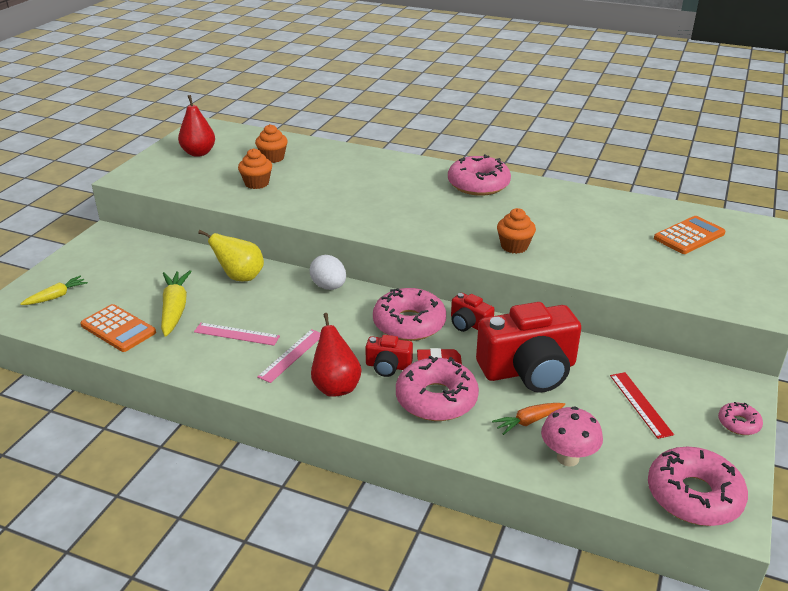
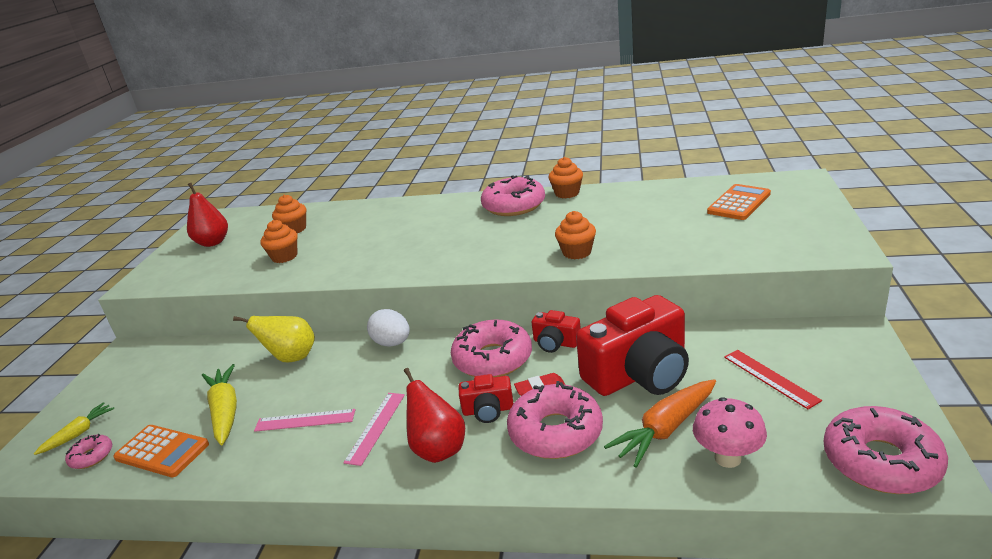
camera: 10 degrees left, 5 degrees down
(528, 421) = (665, 429): orange carrot -> orange carrot, size x1.64
(533, 184) = (567, 193): none -> orange cupcake
(738, 423) = (877, 371): pink donut -> pink donut (92, 456)

